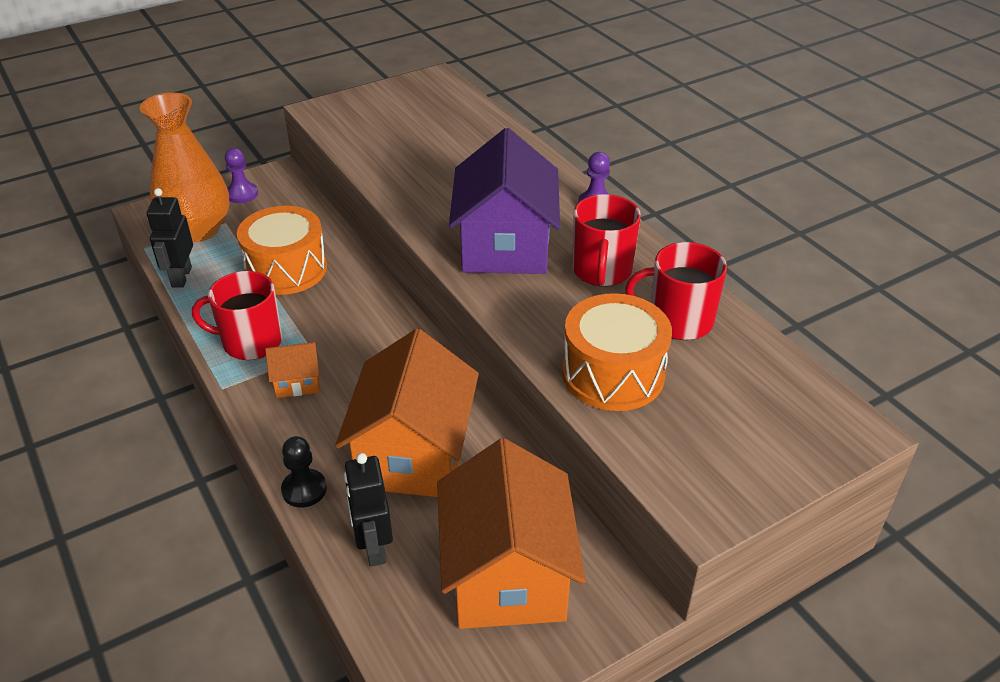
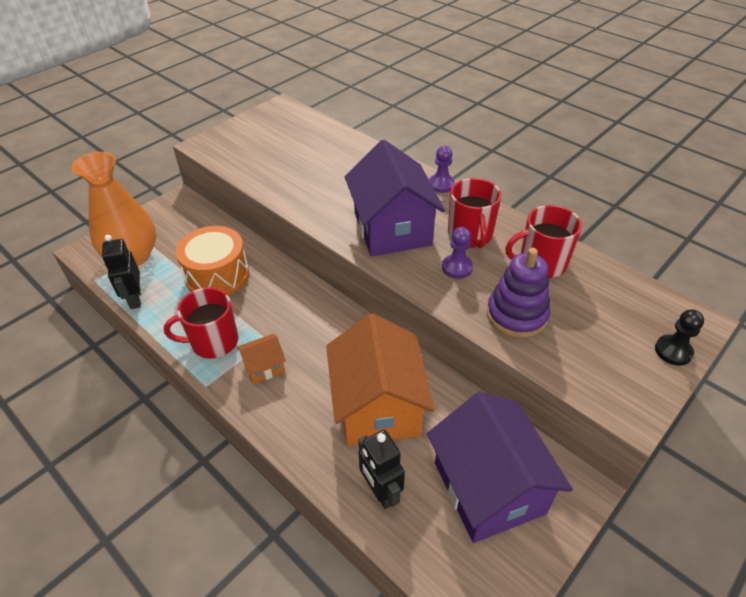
camera: 15 degrees left, 5 degrees up
(242, 194) = (157, 221): purple pawn -> purple pawn (457, 267)
(304, 489) = (307, 457): black pawn -> black pawn (673, 351)
(507, 575) = (488, 487): orange house -> purple house
(613, 374) = (516, 315): orange drum -> purple stacking toy

